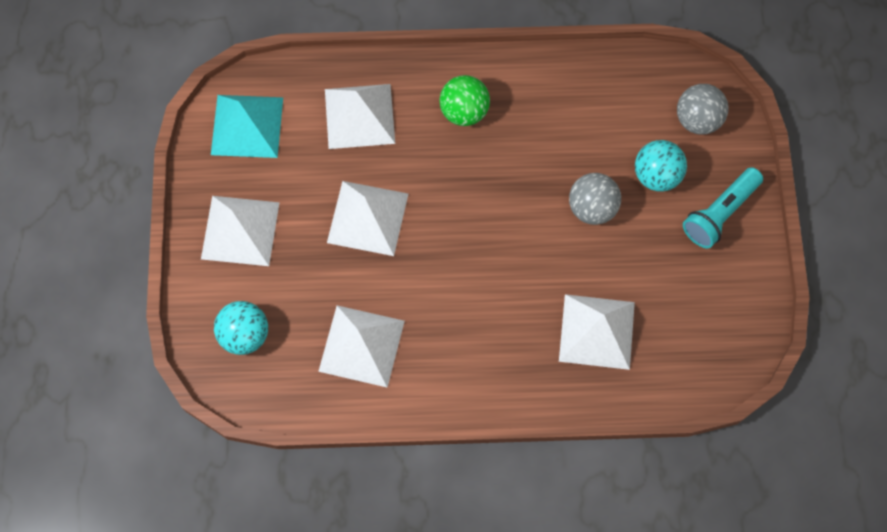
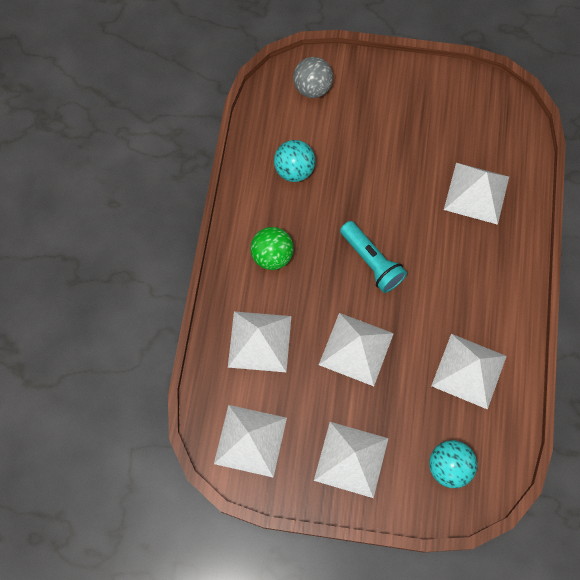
camera: 80 degrees left, 0 degrees up
(247, 126) = (250, 440): turquoise pyramid -> white pyramid
(592, 208) = (374, 176): grey ball -> none
(656, 175) = (354, 126): turquoise ball -> turquoise ball (294, 170)
(719, 213) = (392, 90): turquoise flashlight -> turquoise flashlight (371, 262)

